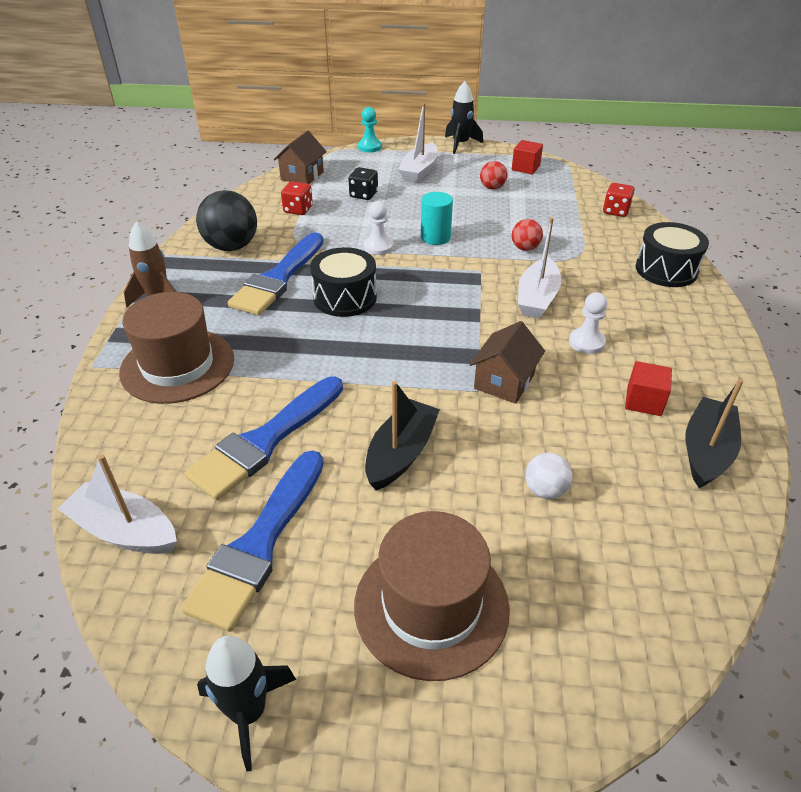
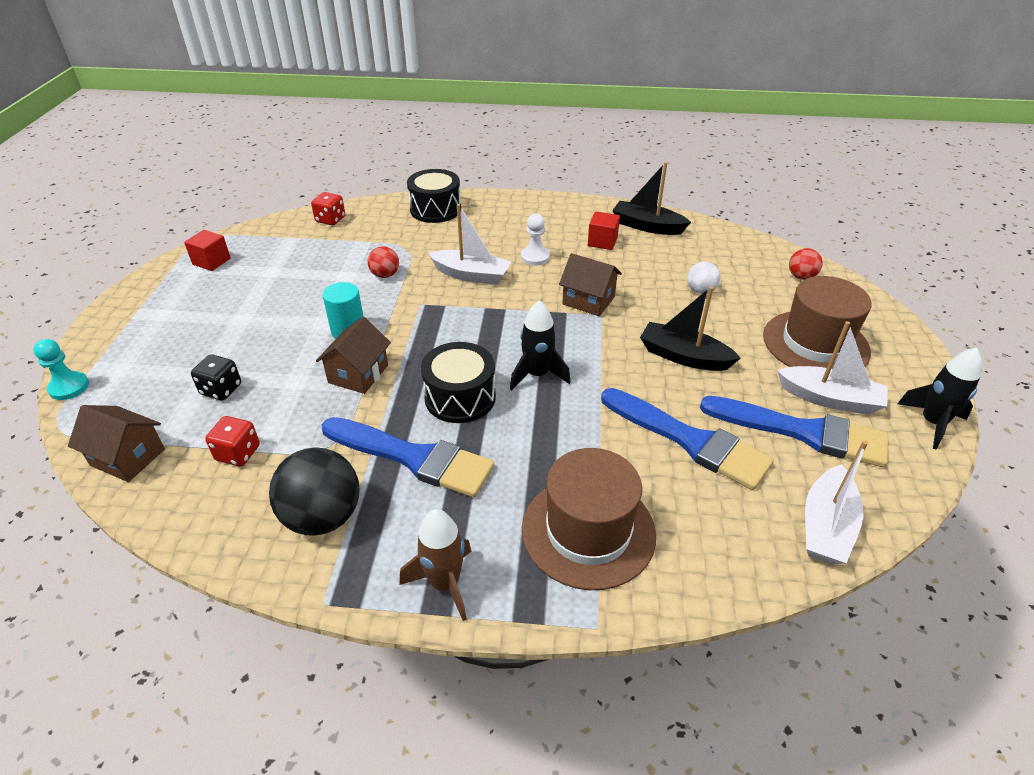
camera: 90 degrees left, 0 degrees up
(378, 247) = (358, 374): white pawn -> brown house
(419, 171) = (176, 340): white boat -> white boat (830, 399)
(460, 144) = (117, 304): black rocket -> black rocket (537, 375)
(492, 188) = (249, 287): red ball -> red ball (801, 277)

